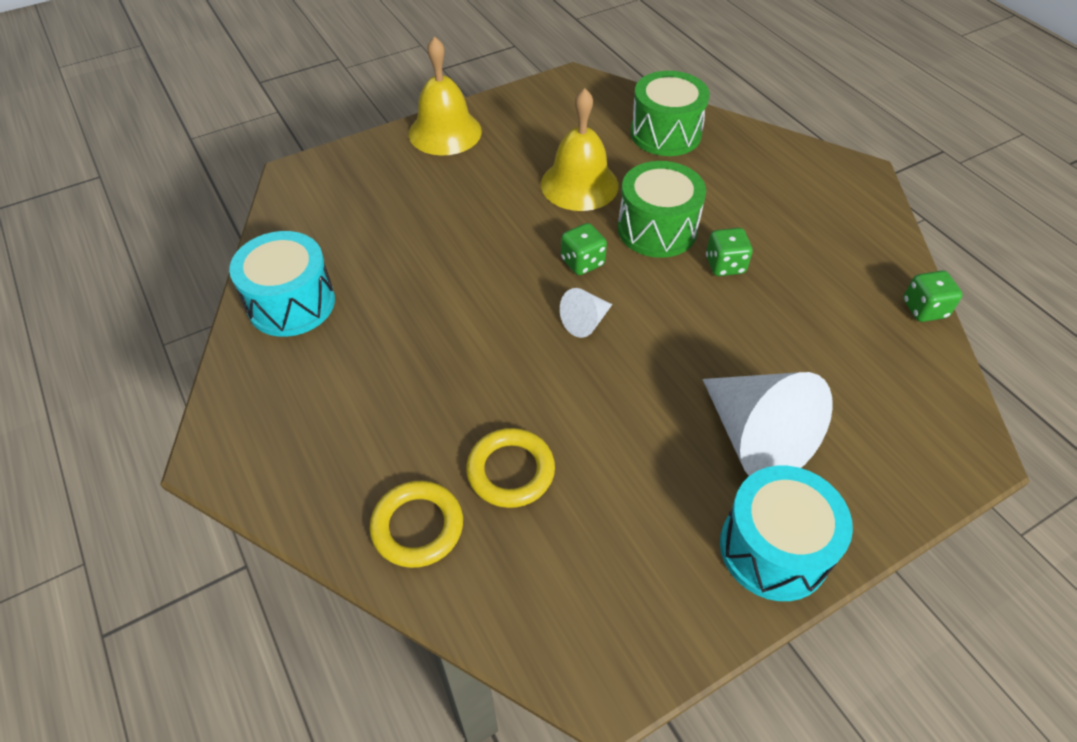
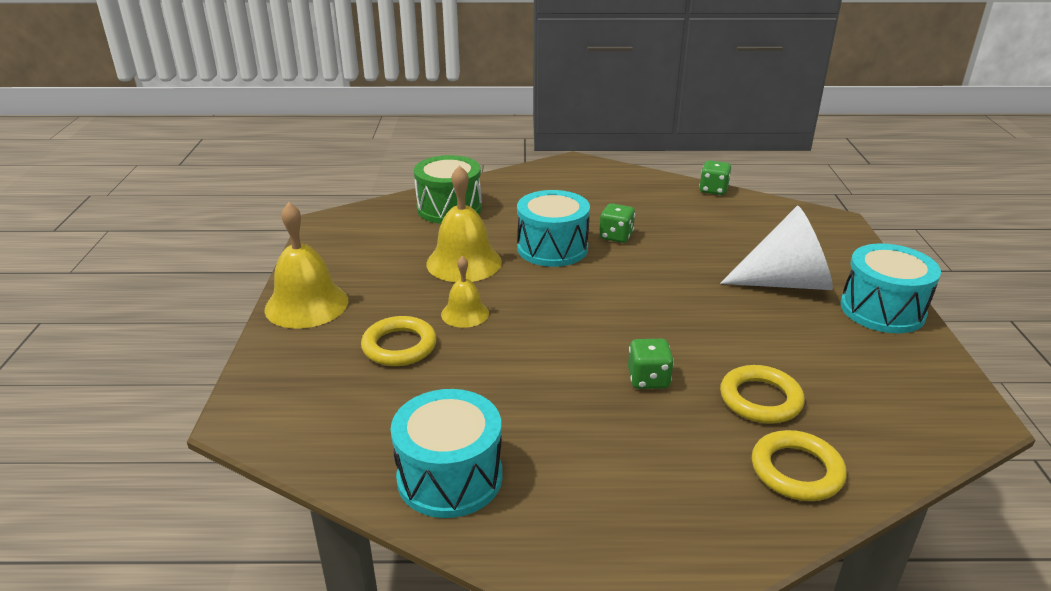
camera: 60 degrees left, 20 degrees down
(427, 205) = (399, 346): none -> yellow ring
(500, 221) = (465, 313): none -> yellow bell
(582, 262) = (557, 291): green dice -> green dice (648, 379)
(585, 322) = (624, 311): white cone -> none
(657, 229) = (552, 248): green drum -> turquoise drum

